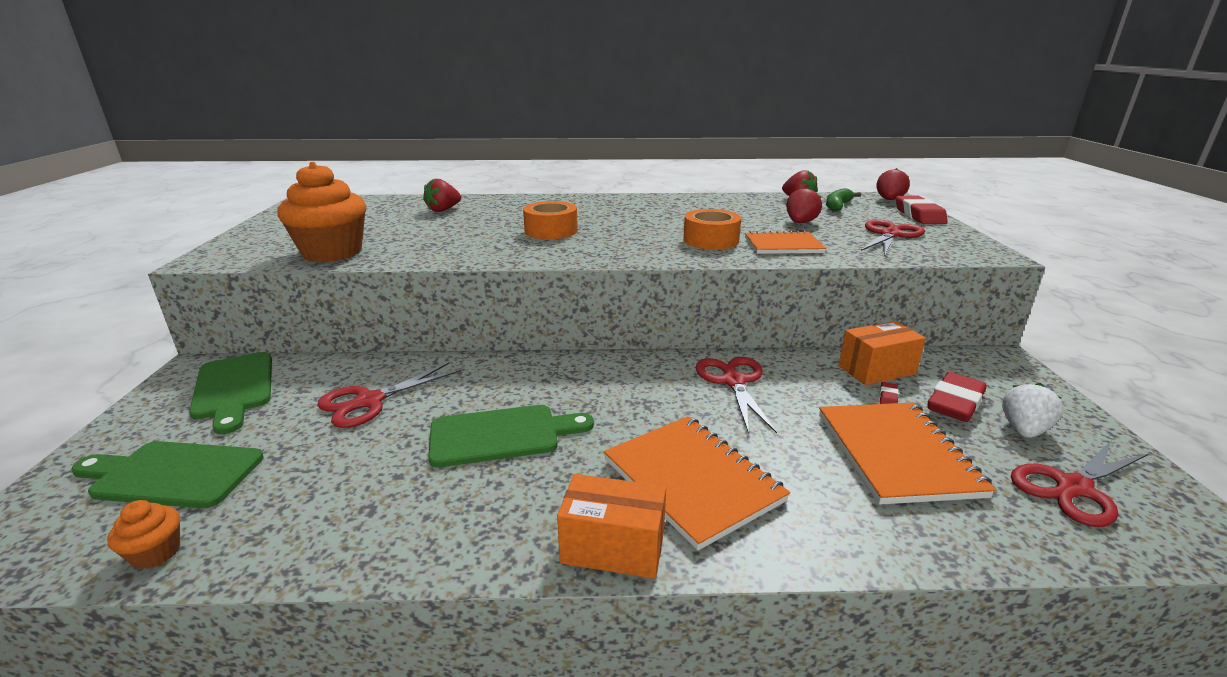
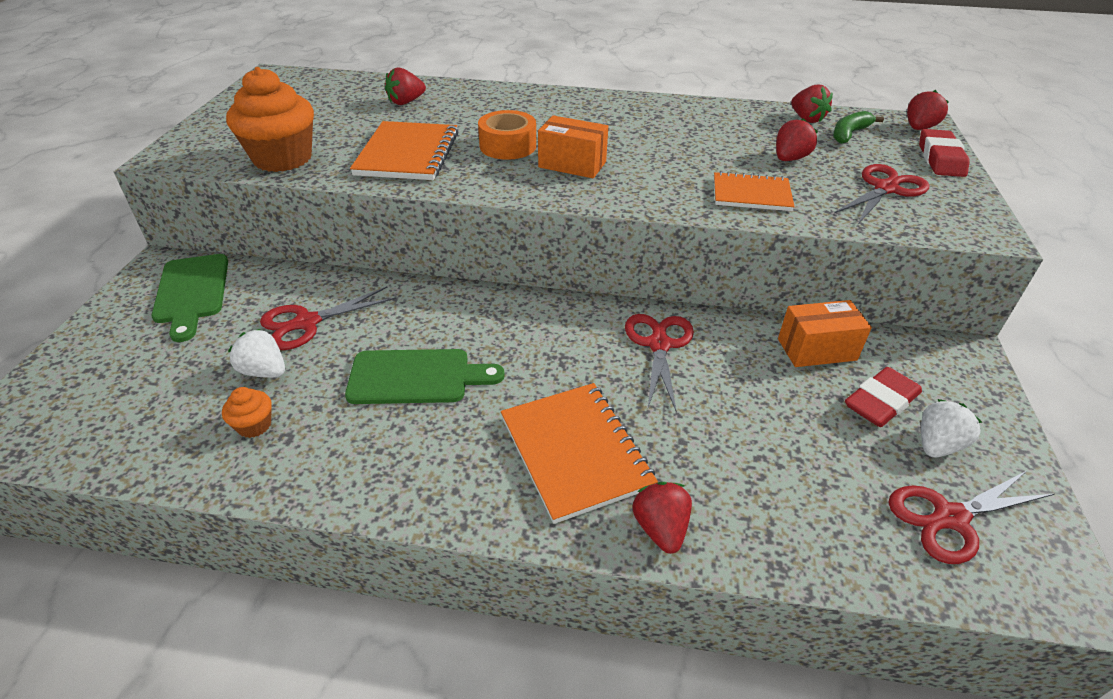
camera: 10 degrees right, 15 degrees up
(156, 553) = (117, 452): orange cupcake -> orange cupcake (254, 425)
(172, 474) = (134, 378): green cutting board -> none
(330, 449) = (264, 371): none -> white strawberry
(613, 547) = (482, 508): orange box -> orange box (572, 164)
(710, 240) = (674, 178): orange tape -> none
(810, 538) = (660, 528): none -> red strawberry
(888, 397) = (812, 385): red eraser -> none
(896, 454) = (787, 453): orange notebook -> orange notebook (407, 154)

